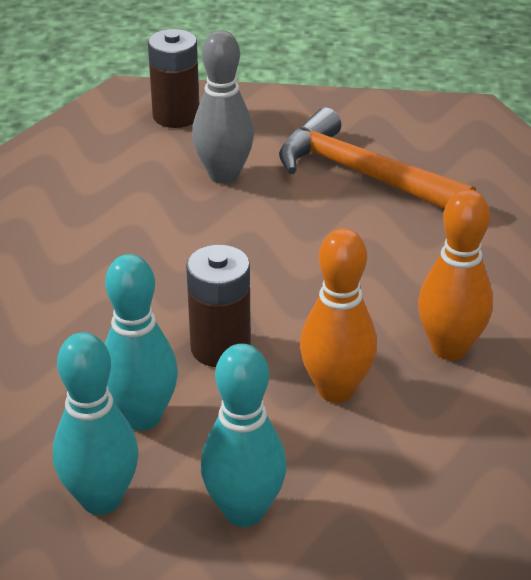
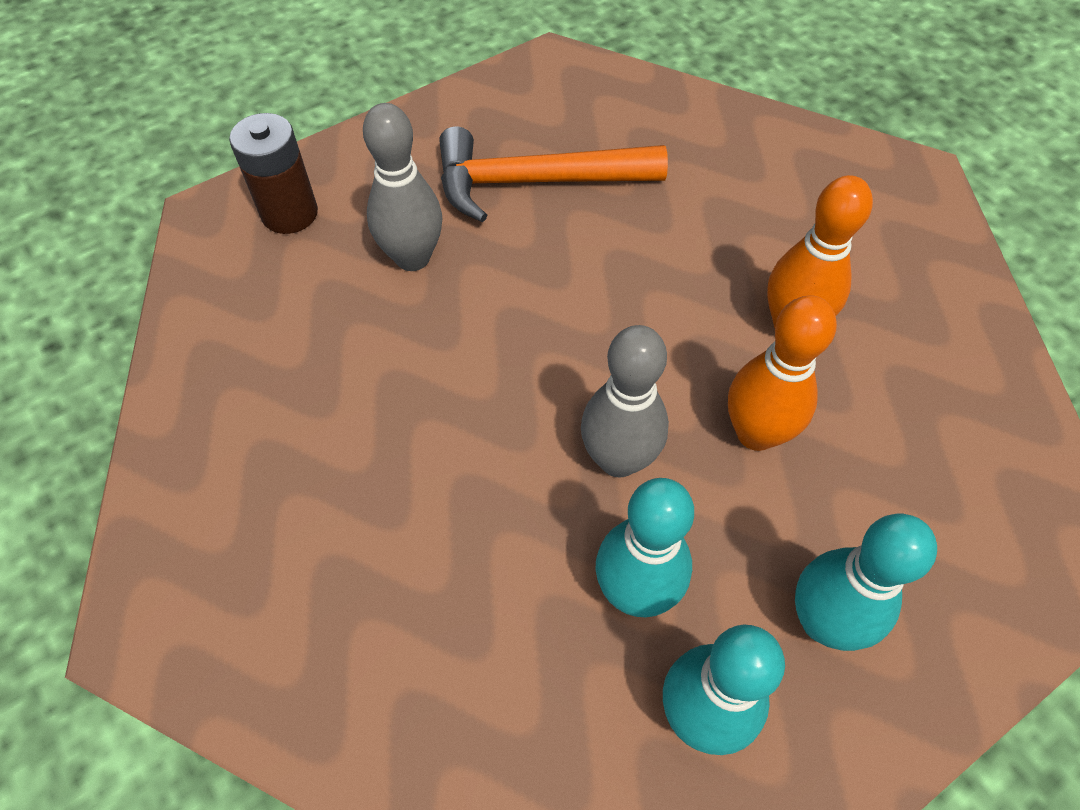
camera: 40 degrees left, 20 degrees up
(220, 348) = (618, 459): brown battery -> grey bowling pin

